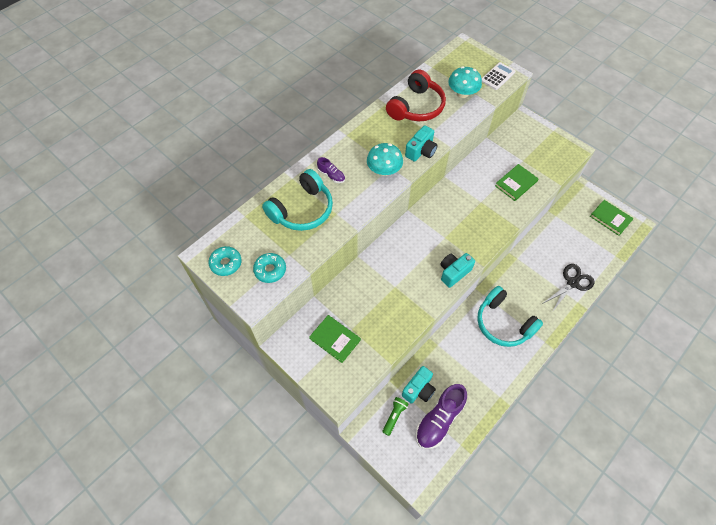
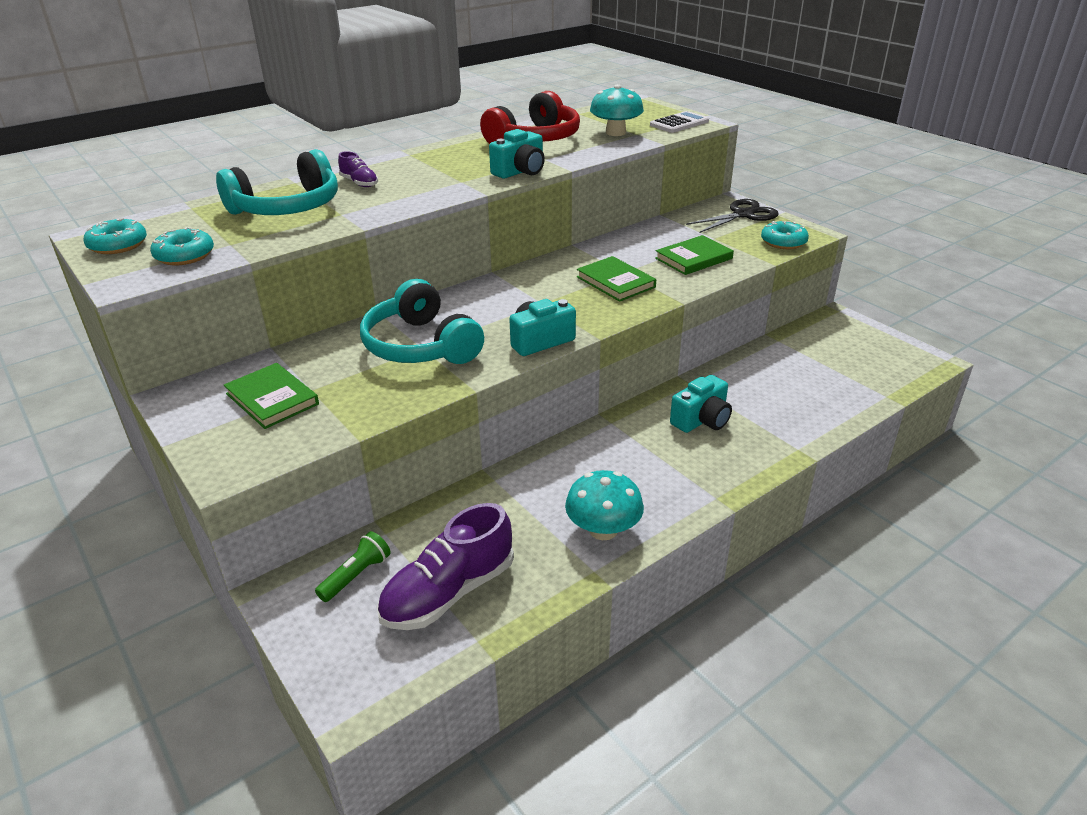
camera: 10 degrees right, 25 degrees down
(384, 170) = (448, 183): turquoise mushroom -> turquoise mushroom (603, 530)
(419, 389) = (427, 540): turquoise camera -> turquoise camera (701, 420)
(503, 323) = (638, 463): turquoise headphones -> turquoise headphones (421, 346)
(561, 161) = (783, 242): none -> turquoise donut
(572, 283) = (792, 423): black scissors -> black scissors (743, 215)
(610, 218) = (882, 351): green book -> green book (615, 282)

